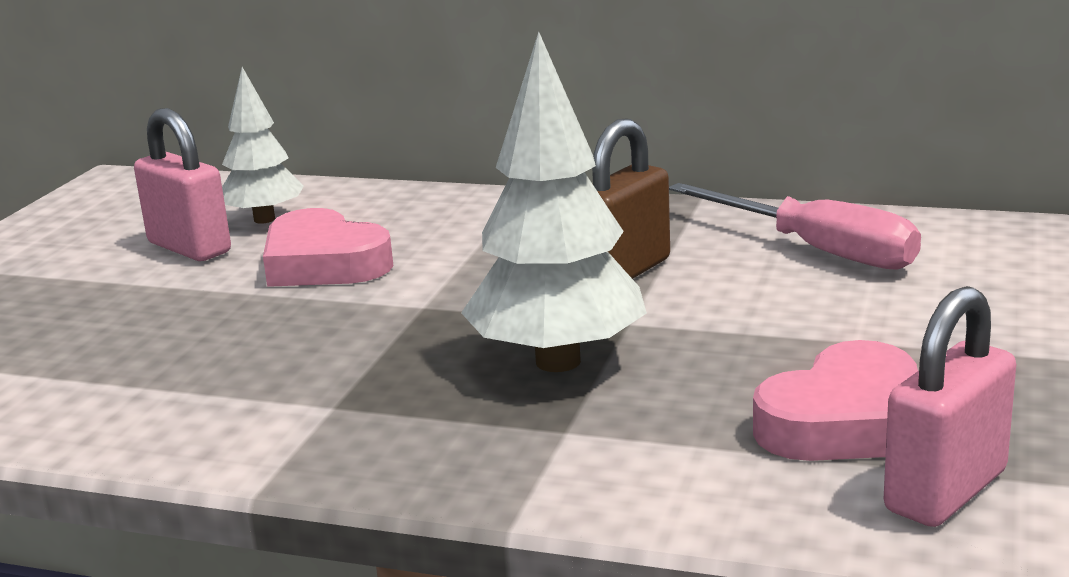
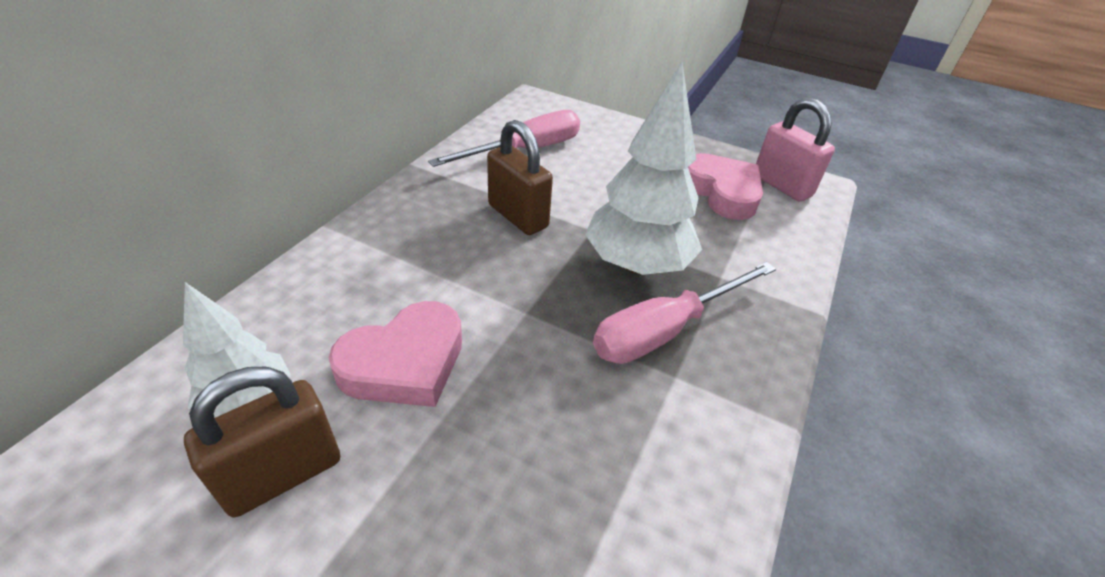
camera: 85 degrees left, 20 degrees up
(189, 248) = (283, 474): pink padlock -> brown padlock
(420, 393) = (666, 330): none -> pink screwdriver

